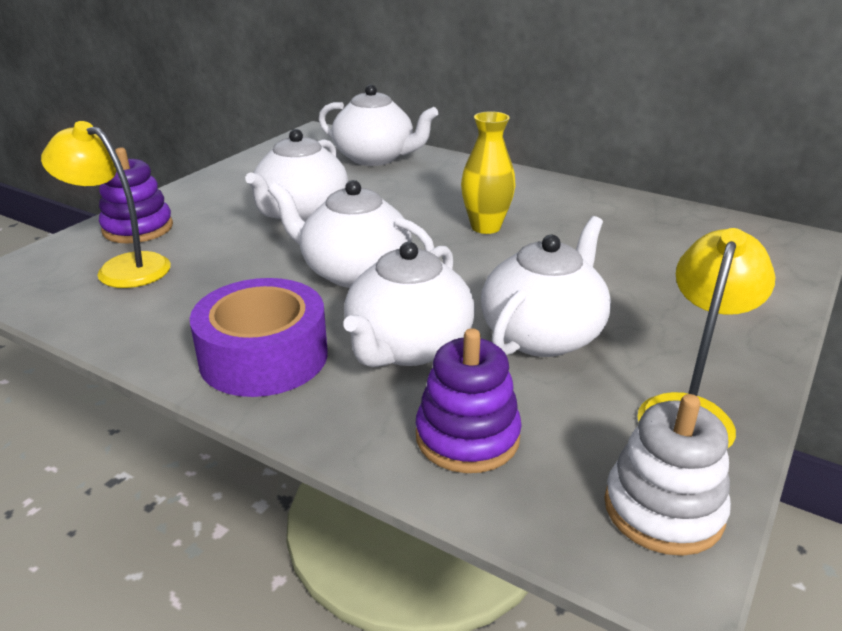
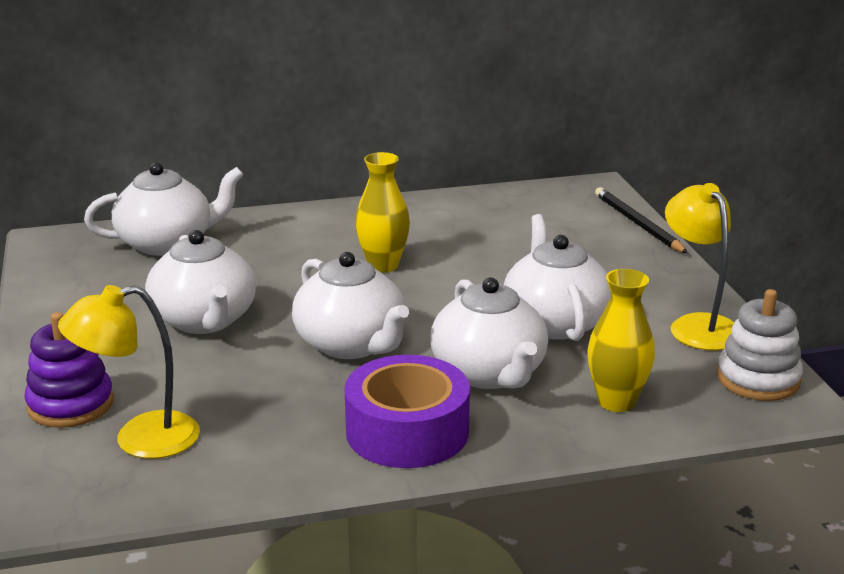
camera: 45 degrees left, 5 degrees down
(354, 272) = (351, 345): white teapot -> white teapot turned 105 degrees counterclockwise
(467, 437) = (616, 402): purple stacking toy -> yellow vase
(789, 287) = (637, 224): none -> black pencil

